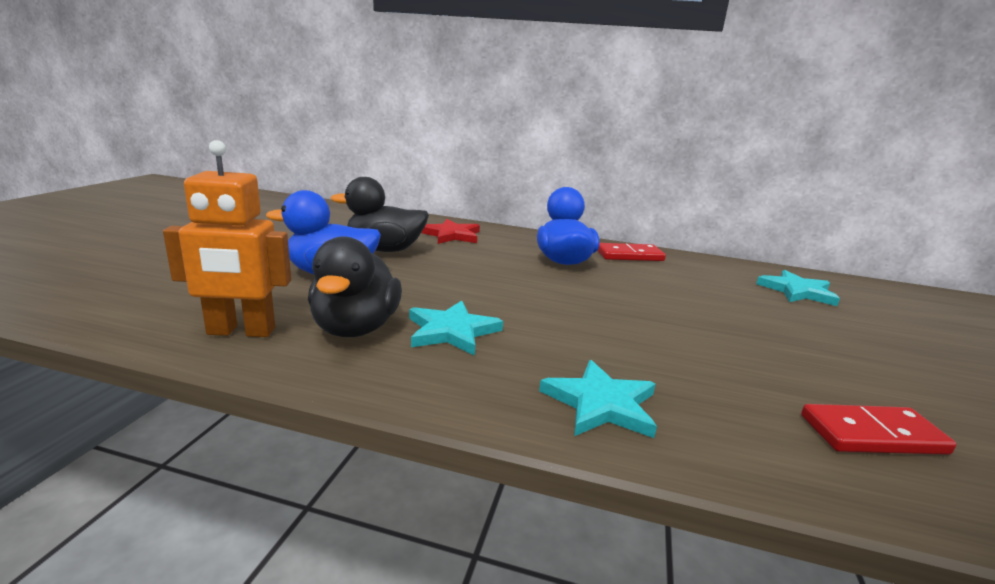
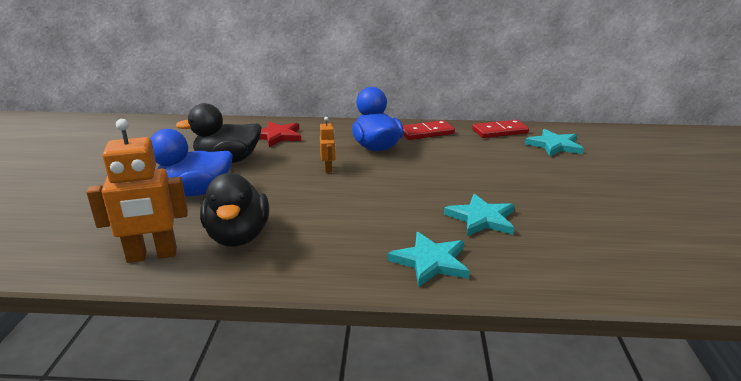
camera: 10 degrees left, 5 degrees up
(452, 331) = (311, 226): turquoise star -> turquoise star (481, 219)
(498, 274) = (328, 169): none -> orange robot
(872, 435) = (601, 250): red domino -> red domino (500, 131)

